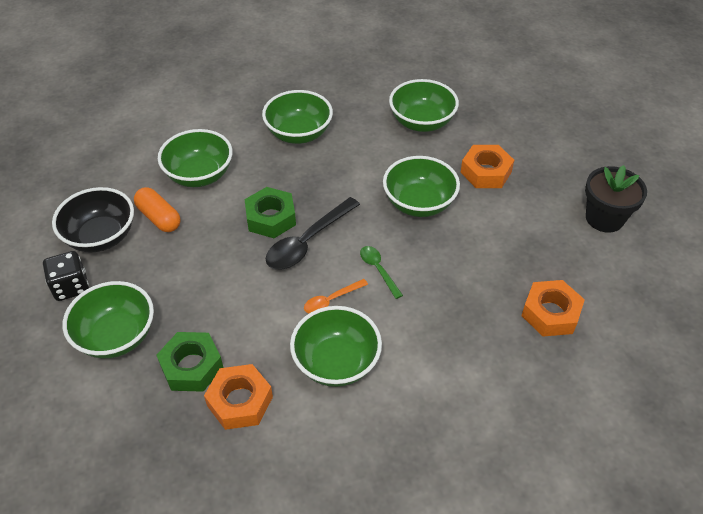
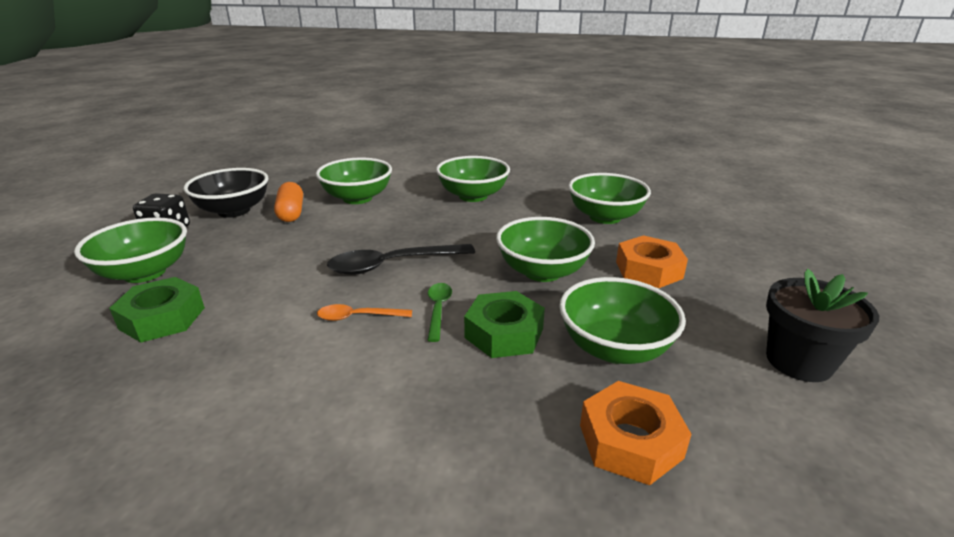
camera: 30 degrees right, 20 degrees down
(240, 401) = (156, 366): orange nut -> none
(271, 218) = (380, 239): green nut -> green nut (504, 333)
(336, 362) = (293, 374): green bowl -> green bowl (614, 348)

